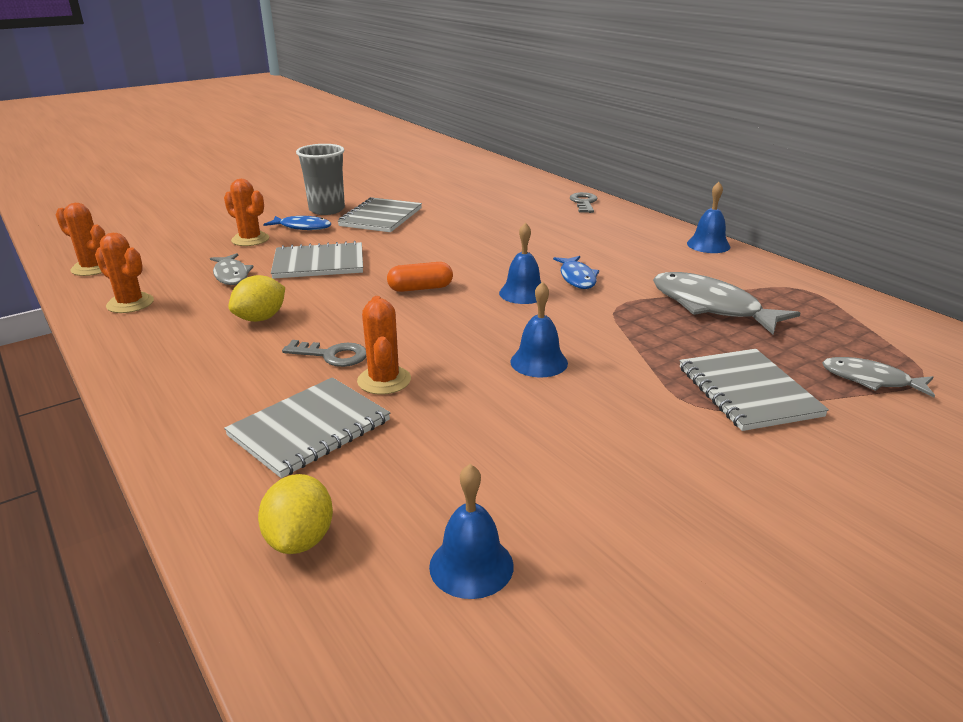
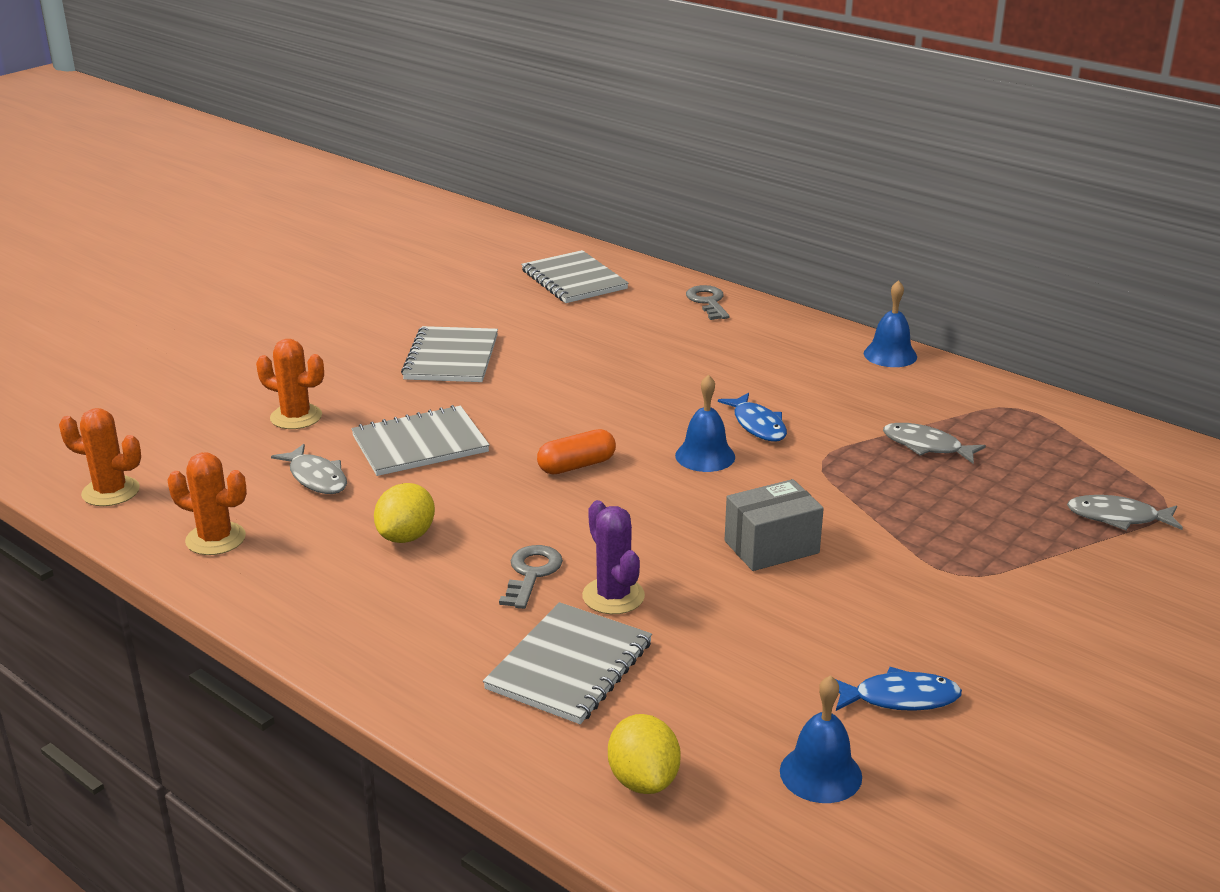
camera: 15 degrees left, 0 degrees up
(302, 227) = (354, 387): blue fish -> blue fish (900, 698)
(327, 210) = (366, 353): grey cup -> none
(332, 355) = (531, 573): grey key -> grey key turned 75 degrees counterclockwise
(384, 380) = (613, 596): orange cactus -> purple cactus
(539, 362) = (771, 547): blue bell -> grey box
(711, 306) = (926, 446): grey fish -> grey fish, size x0.59
(748, 391) = (1003, 550): grey notebook -> grey notebook (574, 280)

